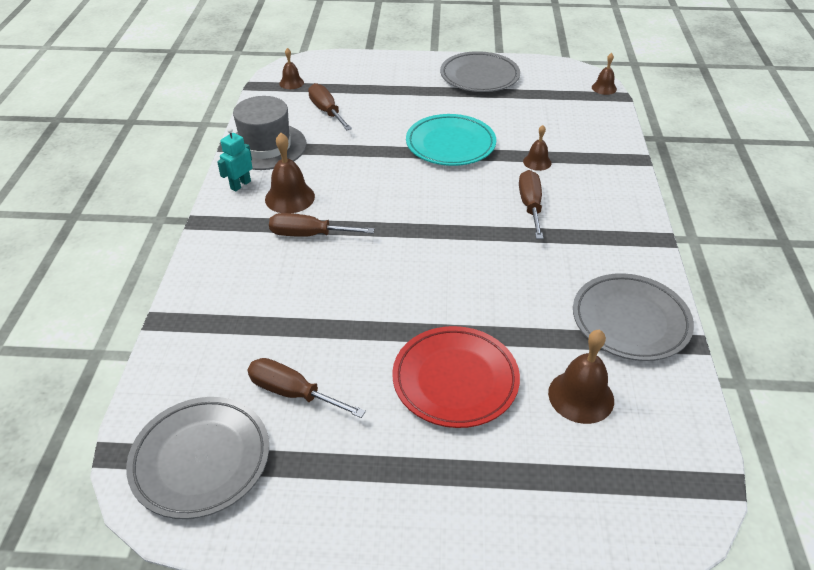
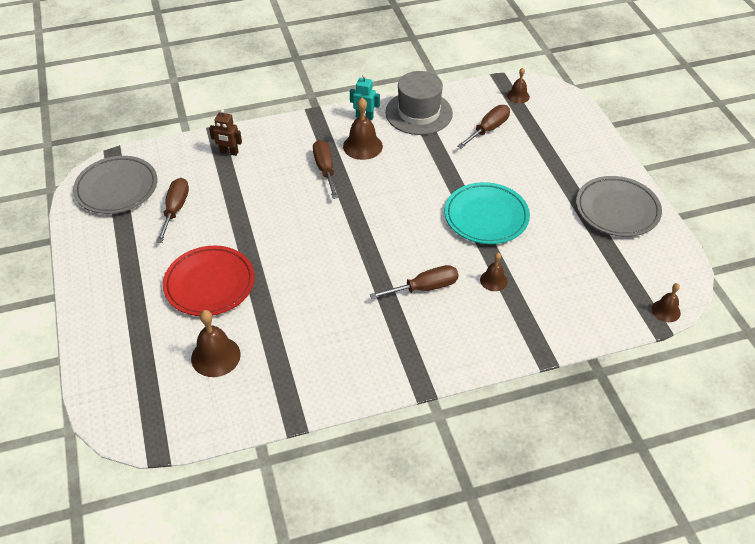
camera: 70 degrees right, 5 degrees up
(214, 314) = (229, 152): none -> brown robot
(630, 321) = (305, 377): grey plate -> none

